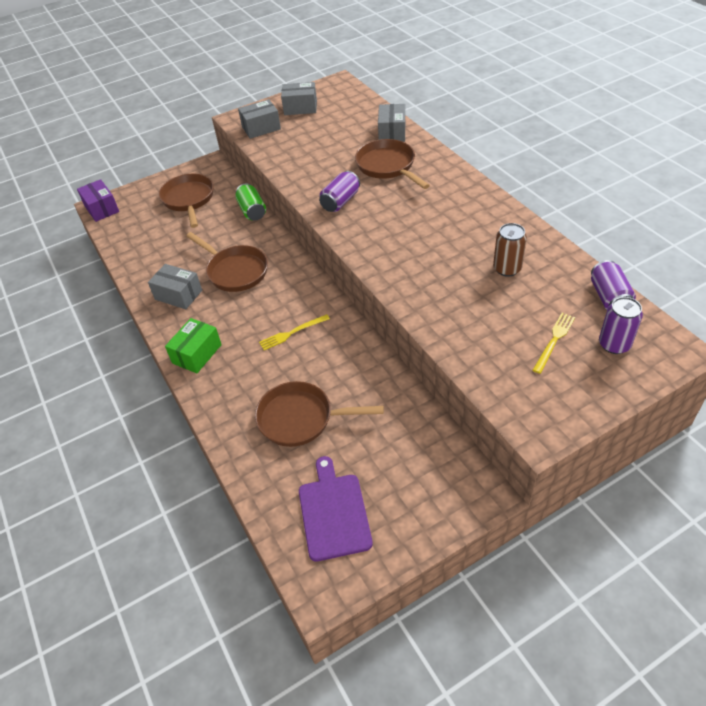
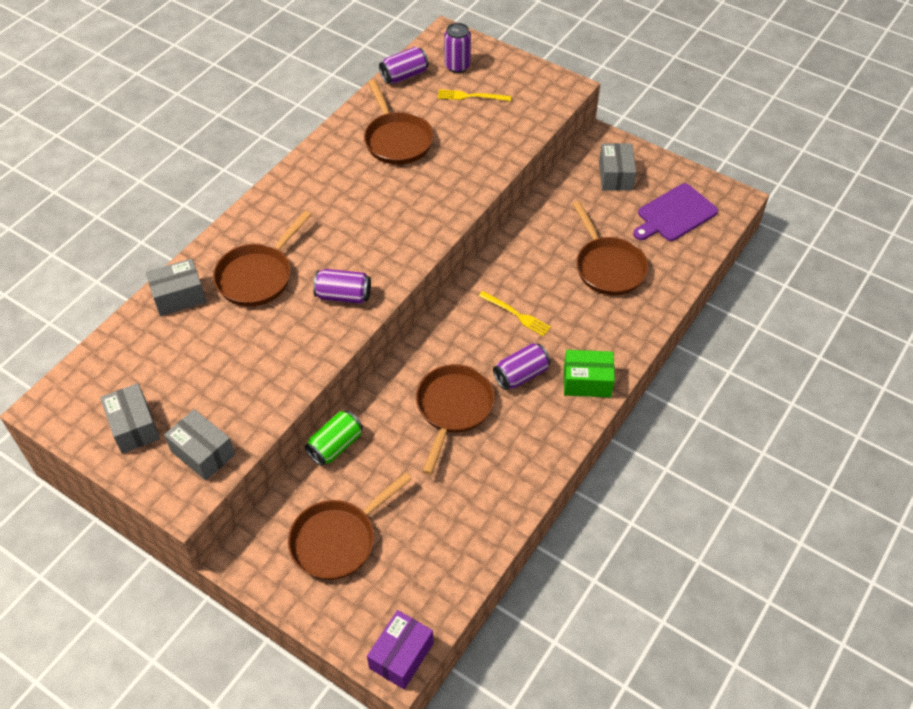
camera: 120 degrees left, 5 degrees up
(178, 295) = (517, 446): grey box -> grey box (615, 176)
(234, 316) = (521, 375): none -> purple can
(507, 268) = (397, 140): brown can -> brown pan

